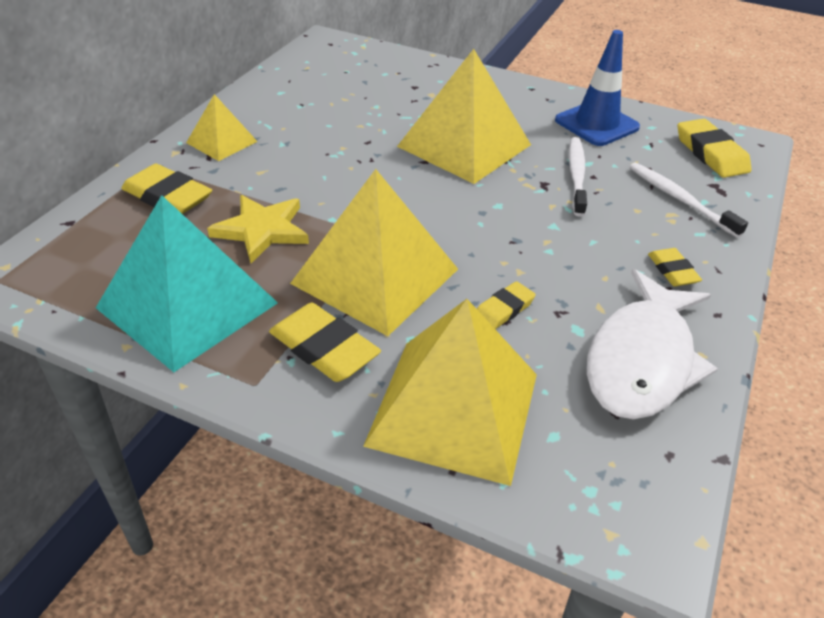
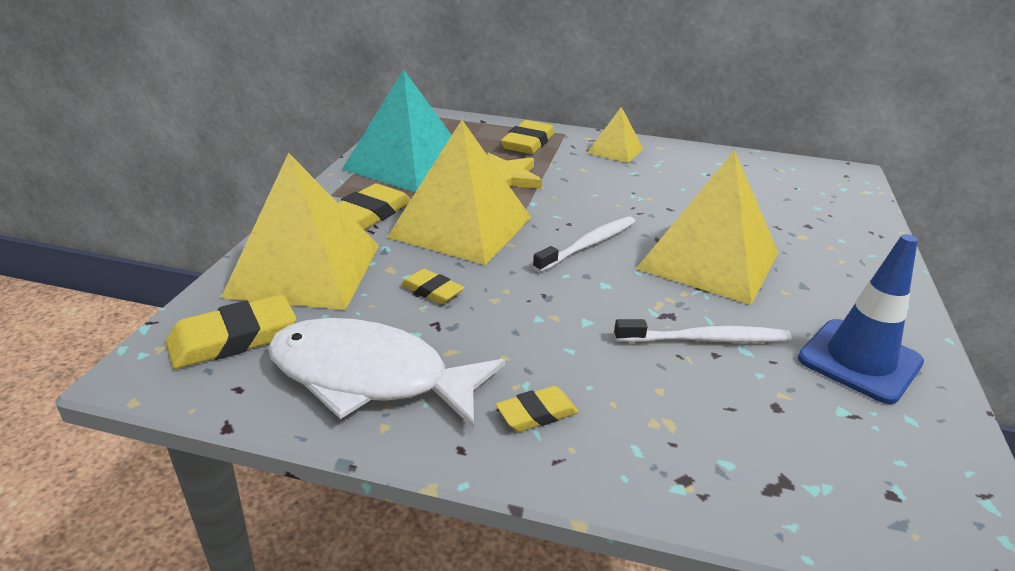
camera: 80 degrees right, 10 degrees down
(680, 199) = (713, 435): white toothbrush -> white toothbrush (588, 245)
(711, 153) = (887, 487): yellow eraser -> yellow eraser (233, 339)

